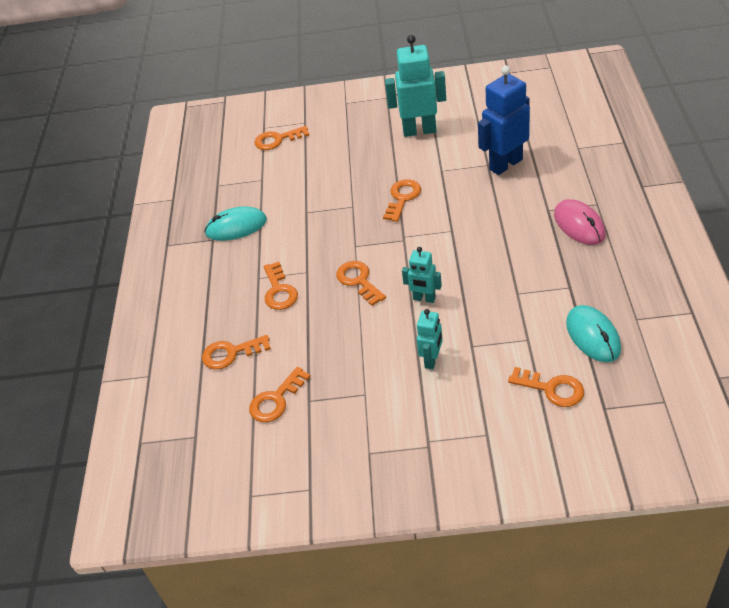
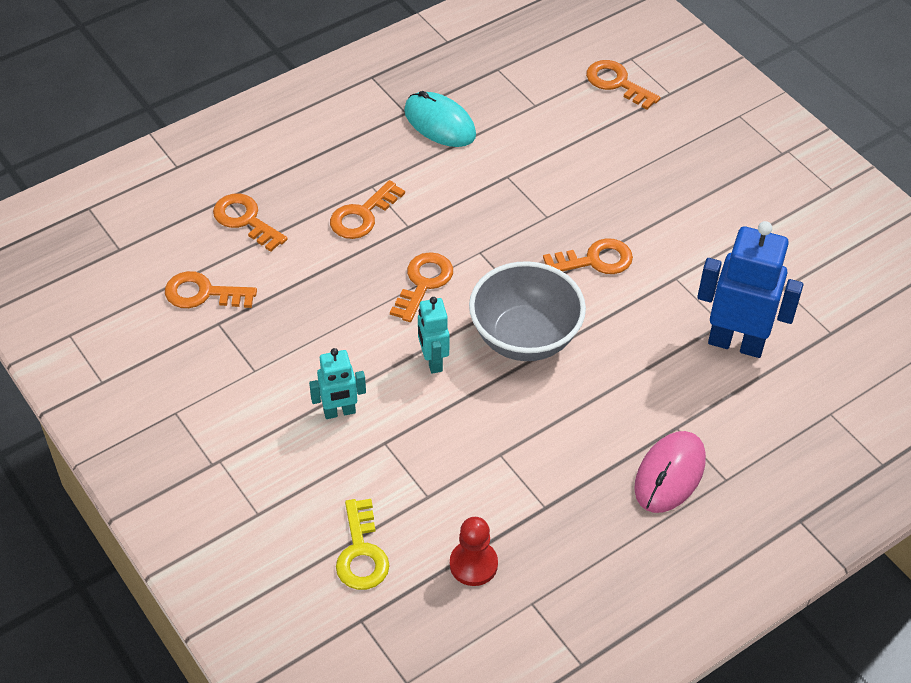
camera: 50 degrees right, 5 degrees up
(419, 130) = (738, 219): turquoise robot -> none
(437, 249) = (525, 337): none -> grey bowl
(552, 389) = (361, 553): orange key -> yellow key
(593, 336) = (473, 564): turquoise mouse -> red pawn

